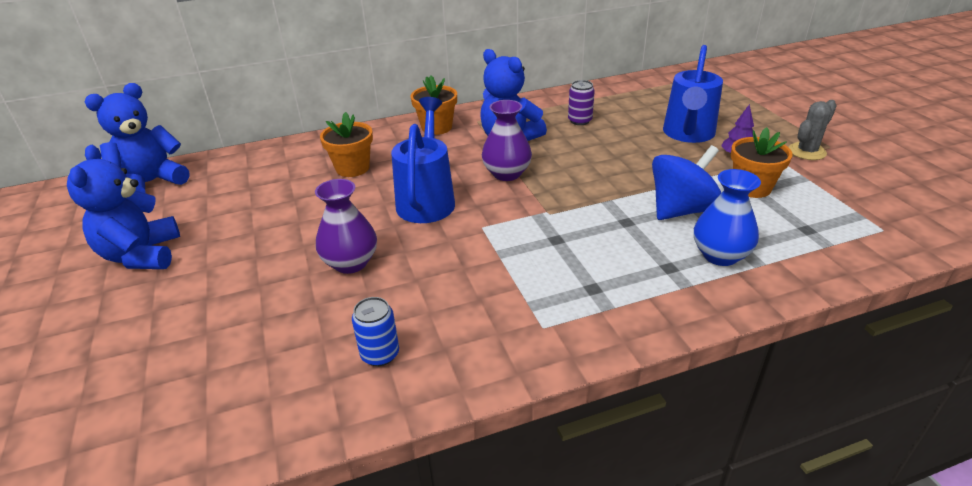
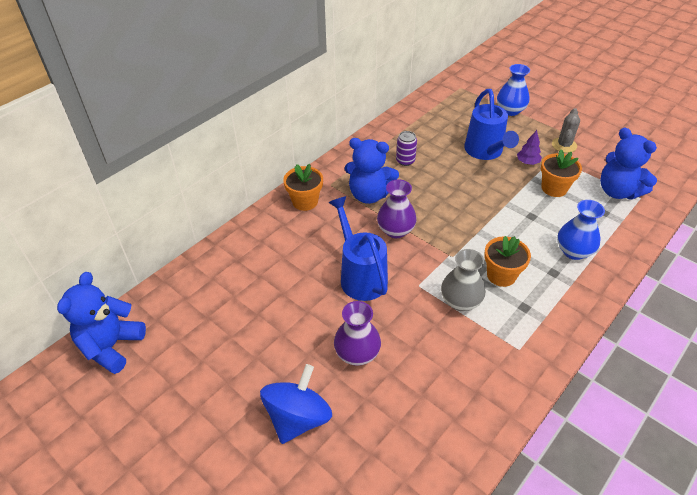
camera: 30 degrees left, 10 degrees up
(142, 255) = (185, 418): blue teddy bear -> blue teddy bear (617, 191)
(352, 168) = (276, 266): orange flower pot -> orange flower pot (501, 275)
(380, 354) = (443, 415): blue can -> none
(516, 256) = (460, 301): none -> grey vase
(681, 210) = (528, 222): blue spinning top -> blue spinning top (298, 418)
(759, 106) = (510, 110): none -> blue vase

